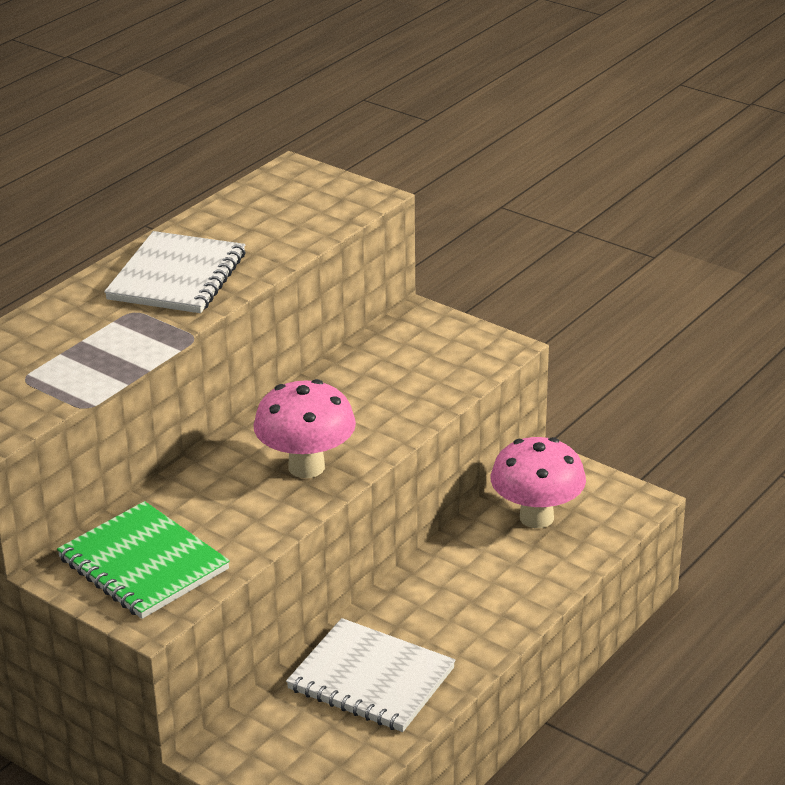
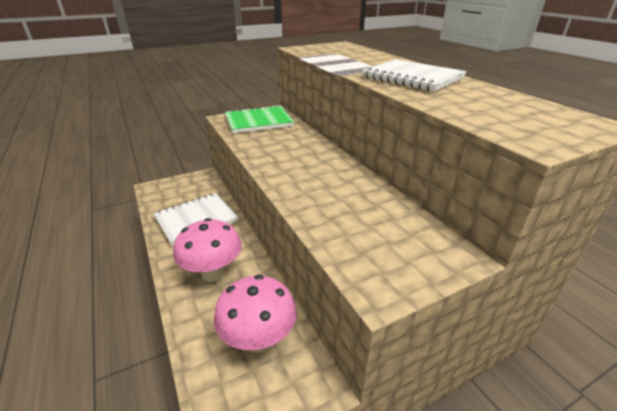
camera: 115 degrees right, 0 degrees up
(306, 467) = (288, 164): pink mushroom -> pink mushroom (213, 273)

